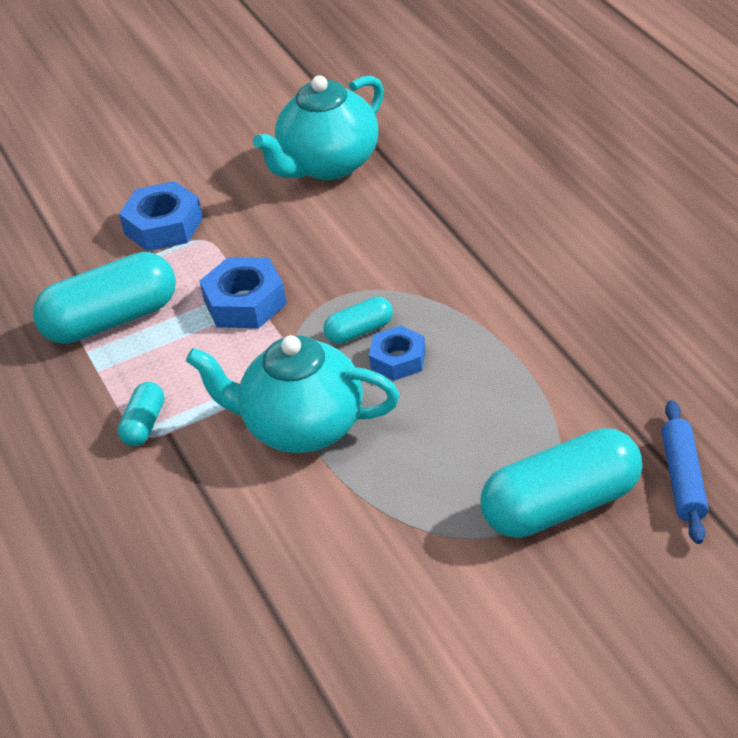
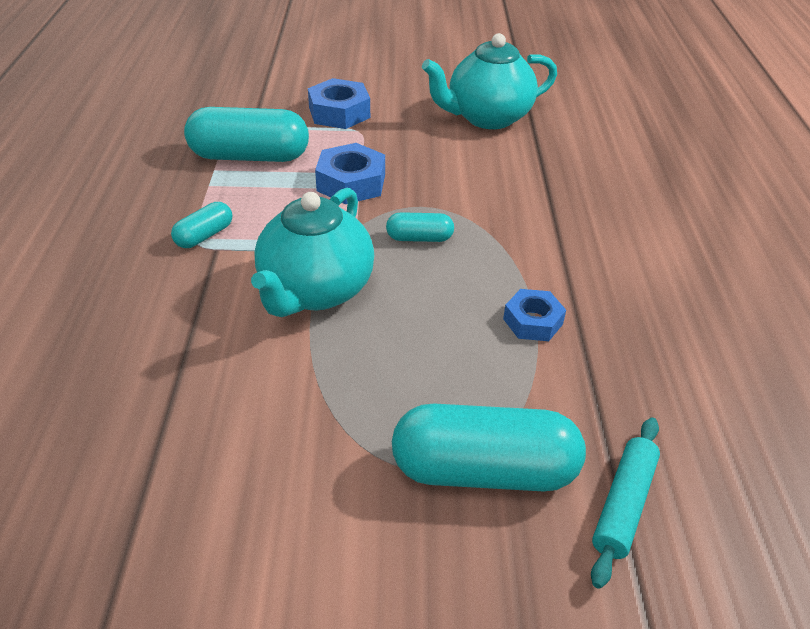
camera: 20 degrees right, 0 degrees up
(302, 427) = (315, 291): turquoise teapot -> turquoise teapot turned 105 degrees counterclockwise
(398, 359) = (433, 272): blue nut -> blue nut (533, 321)
(684, 479) = (624, 504): blue rolling pin -> turquoise rolling pin

